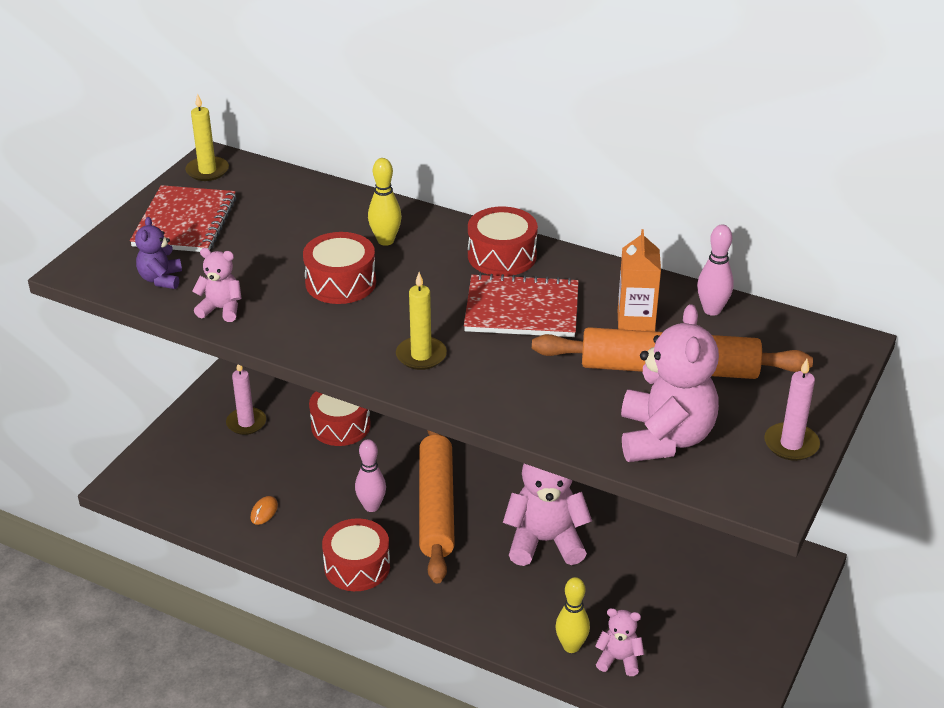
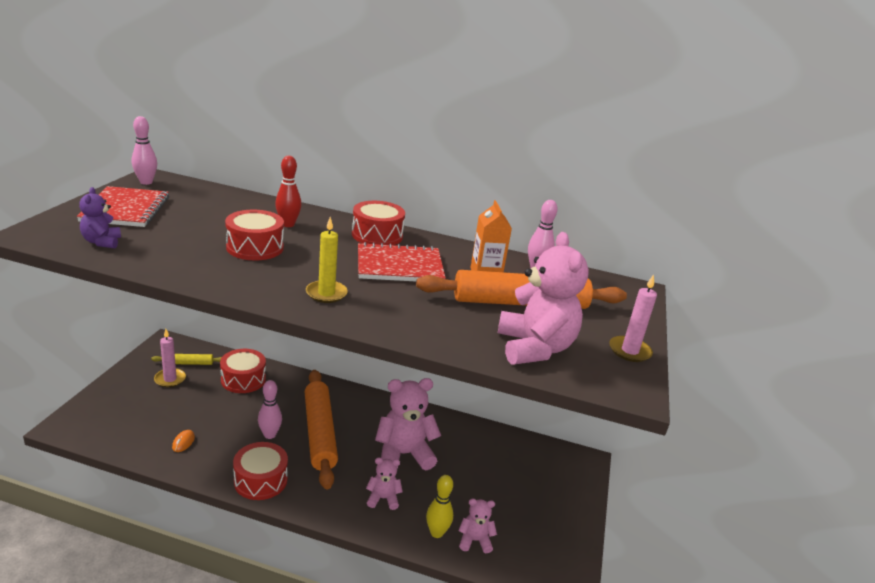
camera: 15 degrees left, 10 degrees down
(207, 171) = (146, 182): yellow candle -> pink bowling pin
(221, 309) = (154, 262): pink teddy bear -> pink teddy bear (383, 498)
(270, 399) = (189, 363): none -> yellow rolling pin
(385, 241) = (288, 224): yellow bowling pin -> red bowling pin

